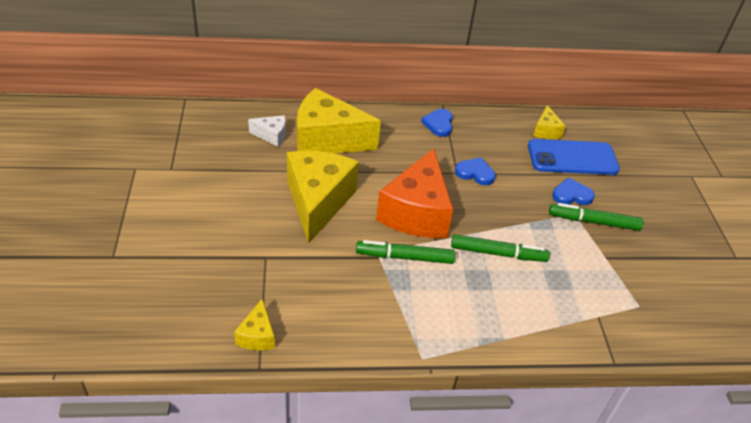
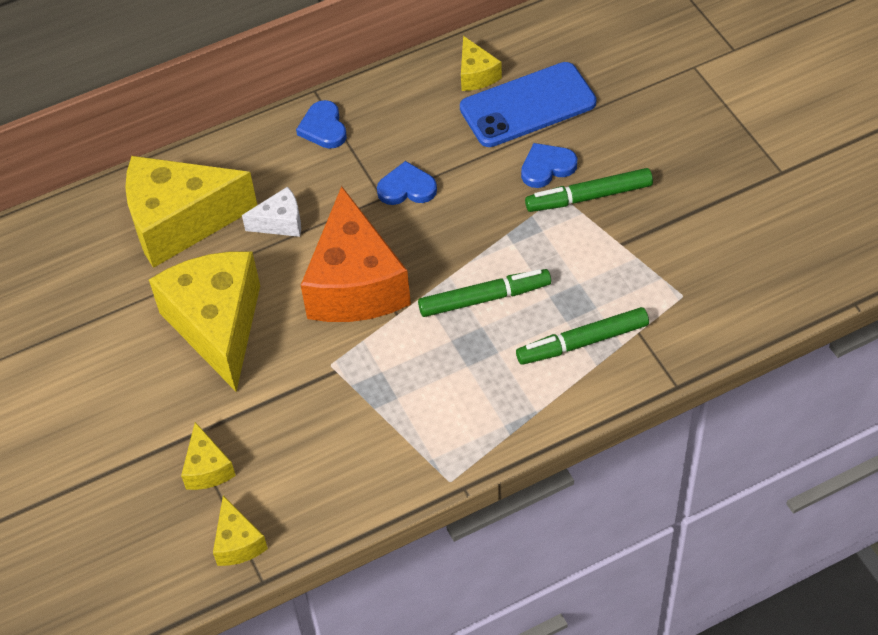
camera: 15 degrees left, 10 degrees up
(264, 281) = (207, 468): none -> yellow cheese
(272, 136) = (99, 249): white cheese -> white cheese (280, 222)
(404, 257) = (369, 356): green marker -> green marker (582, 342)

